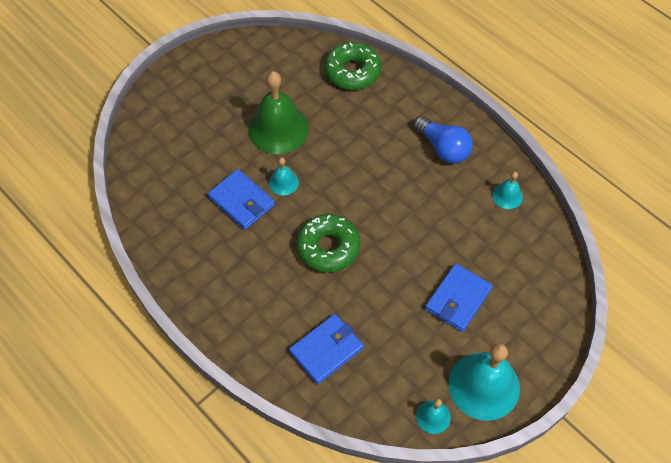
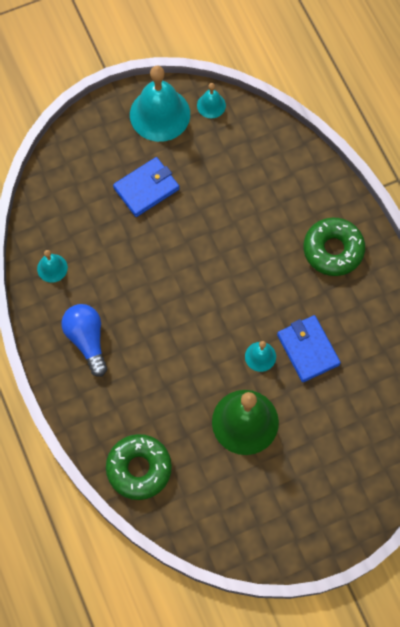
camera: 160 degrees left, 10 degrees up
(326, 350) = (277, 183): blue wallet -> none
(328, 247) = (241, 274): green donut -> green donut (333, 250)

